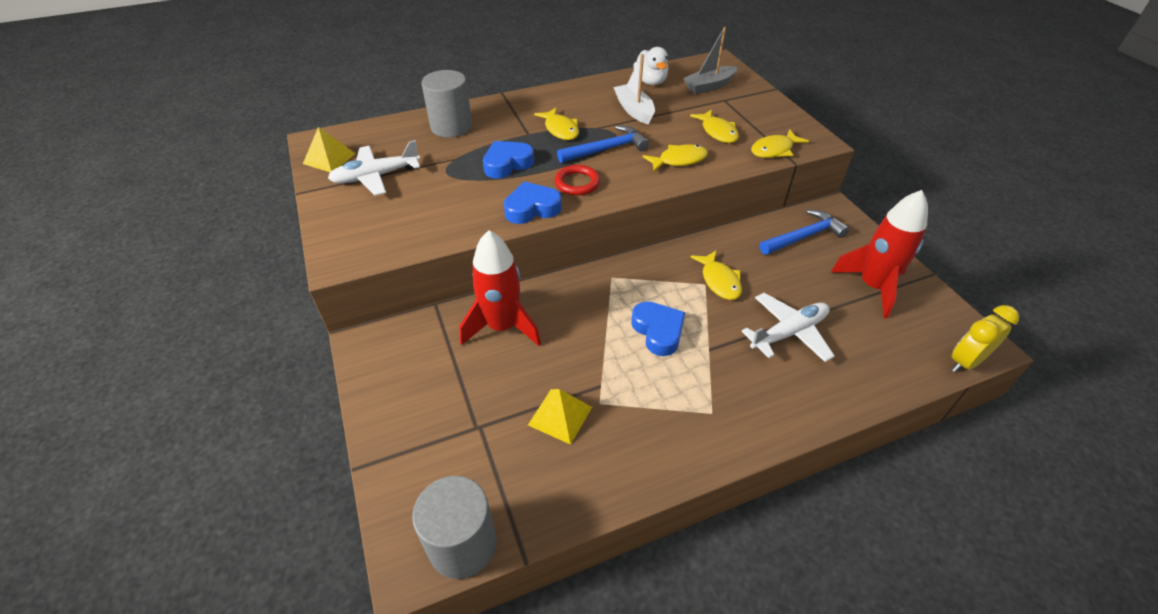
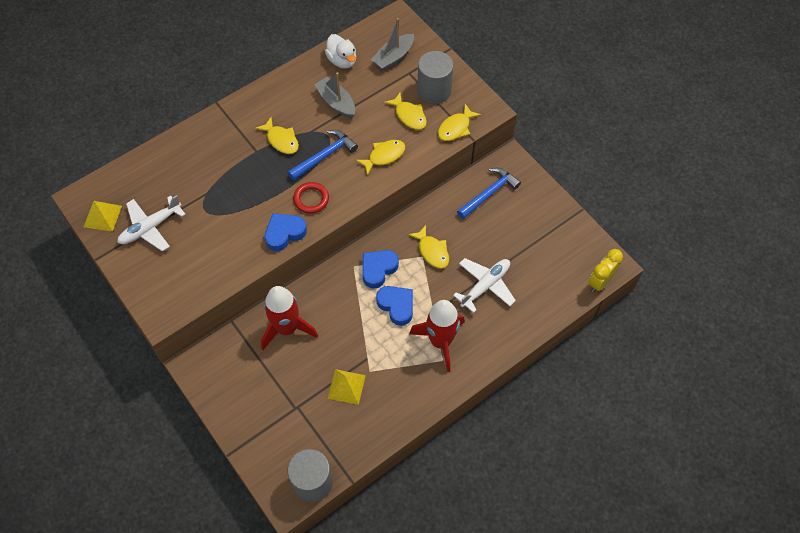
camera: 15 degrees left, 15 degrees up
(451, 126) = (188, 156): grey cylinder -> grey cylinder (434, 90)
(507, 164) = (250, 190): blue heart -> blue heart (378, 269)
(634, 110) = (336, 102): white boat -> grey boat
(873, 286) = (540, 231): red rocket -> red rocket (440, 341)

